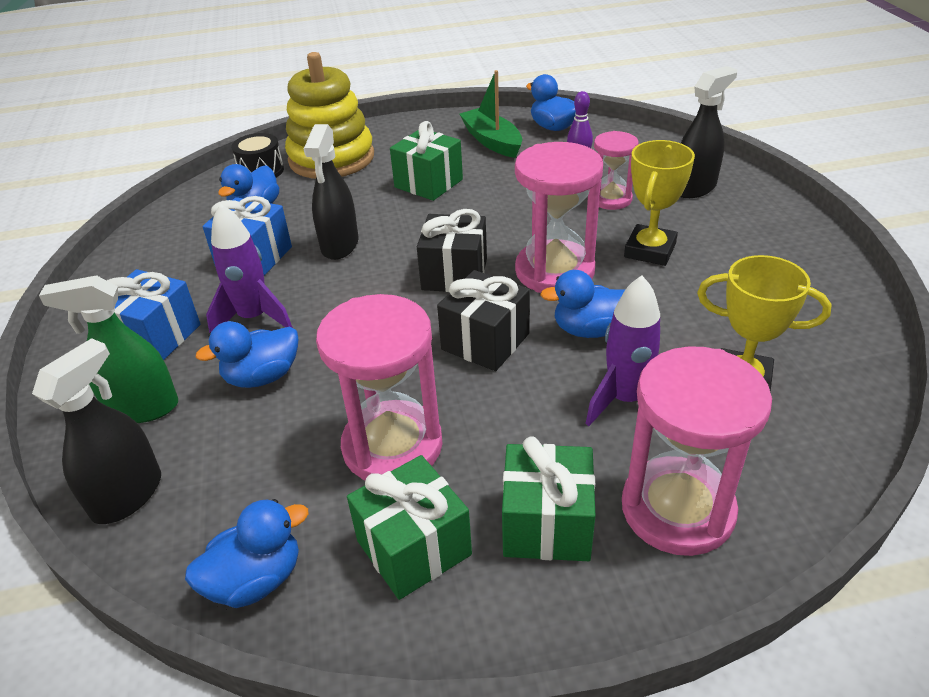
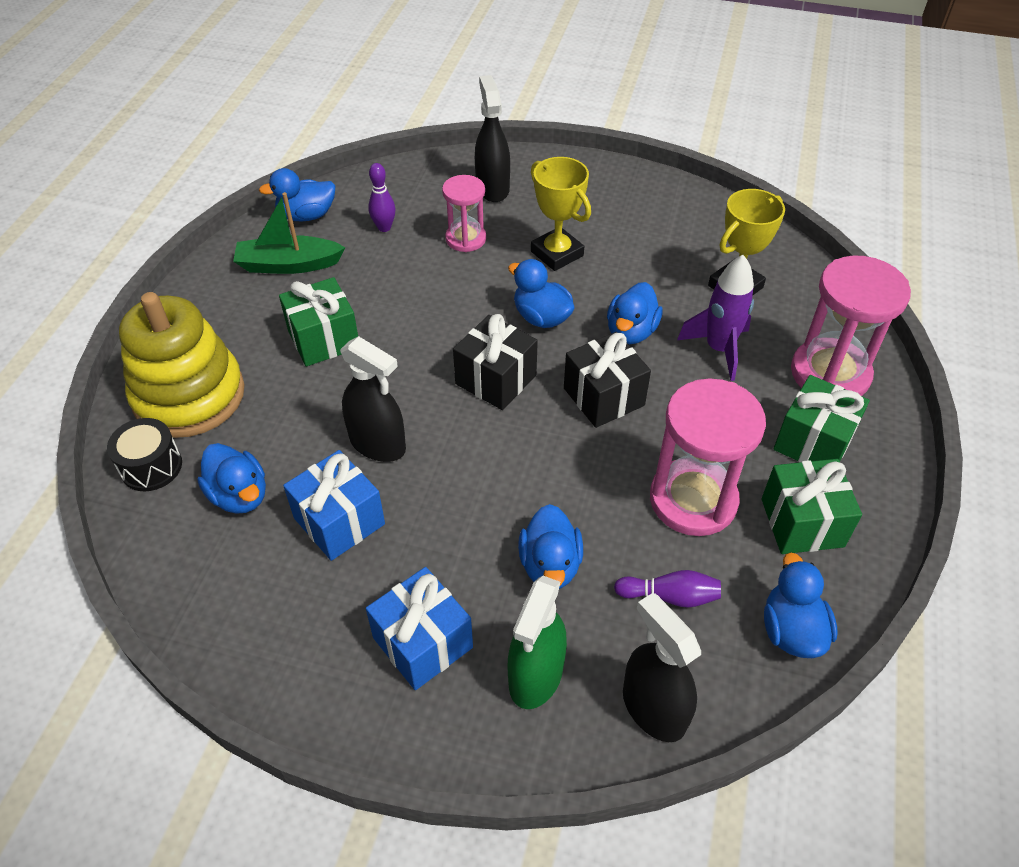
camera: 65 degrees left, 10 degrees up
(254, 318) = (452, 549): purple rocket -> none
(261, 466) = (670, 596): none -> purple bowling pin
(554, 271) = (541, 317): pink hourglass -> blue duck

